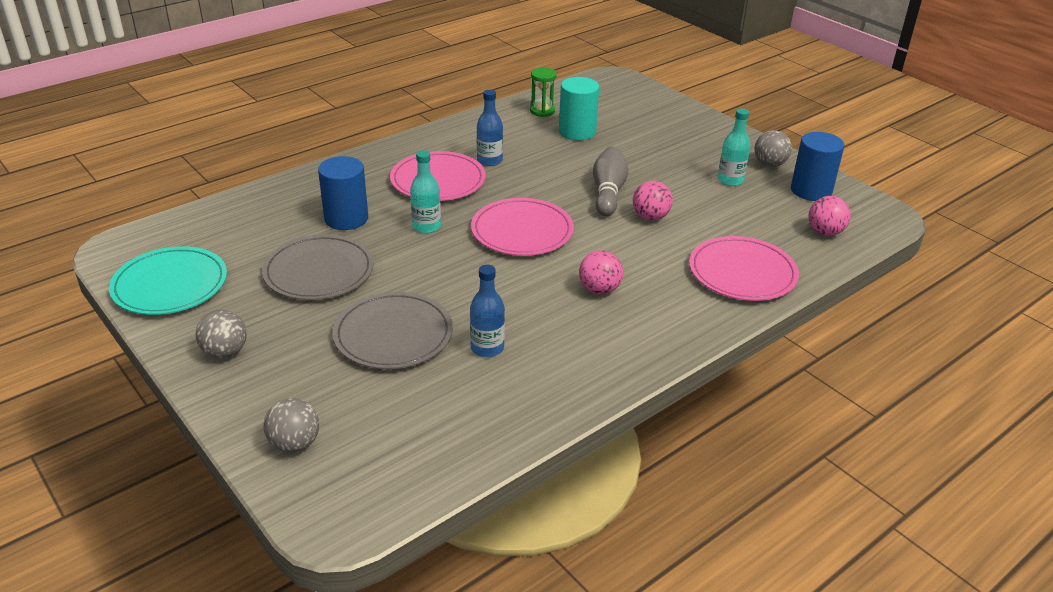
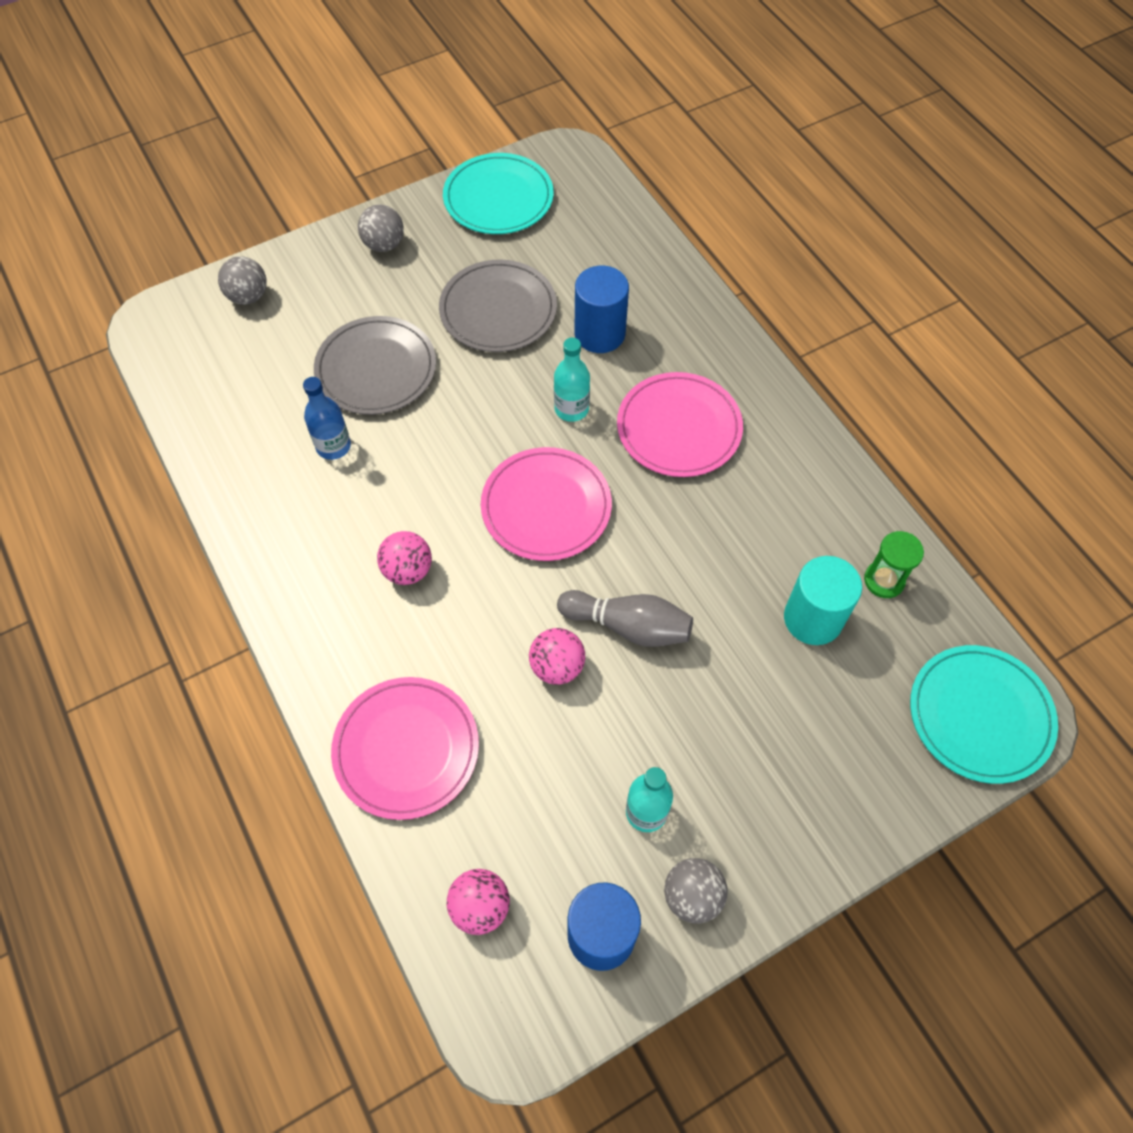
camera: 100 degrees right, 25 degrees up
(489, 160) = (728, 491): blue bottle -> none
(618, 87) = (980, 715): none -> turquoise plate

